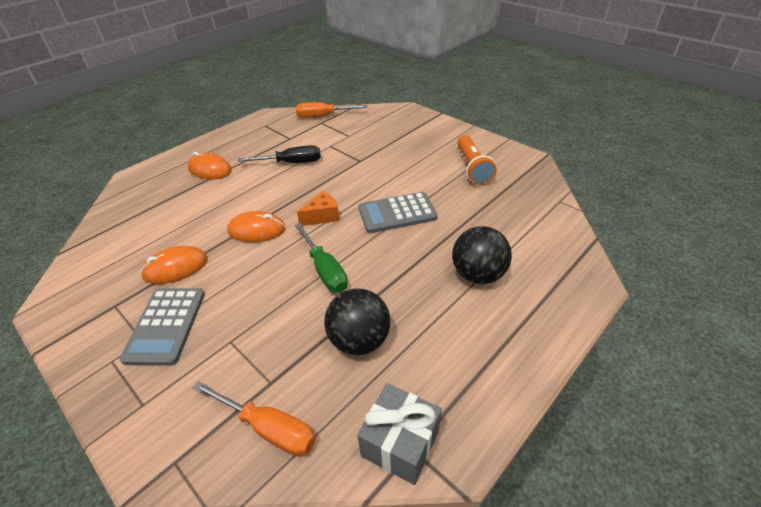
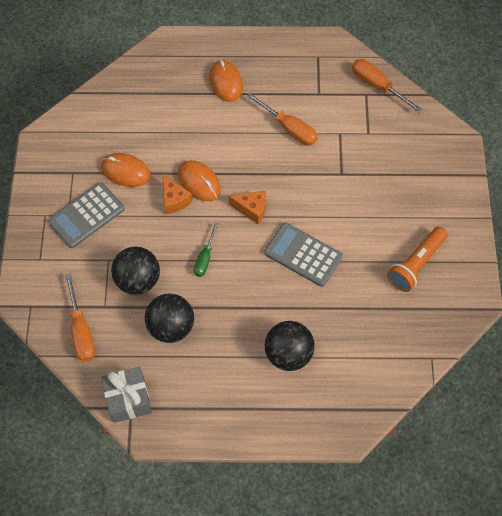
camera: 45 degrees right, 20 degrees up
(248, 254) = (174, 200): none -> orange cheese
(281, 332) = (138, 280): none -> black ball
(291, 163) = (289, 128): black screwdriver -> orange screwdriver
(325, 270) = (205, 258): green screwdriver -> green screwdriver, size x0.66

